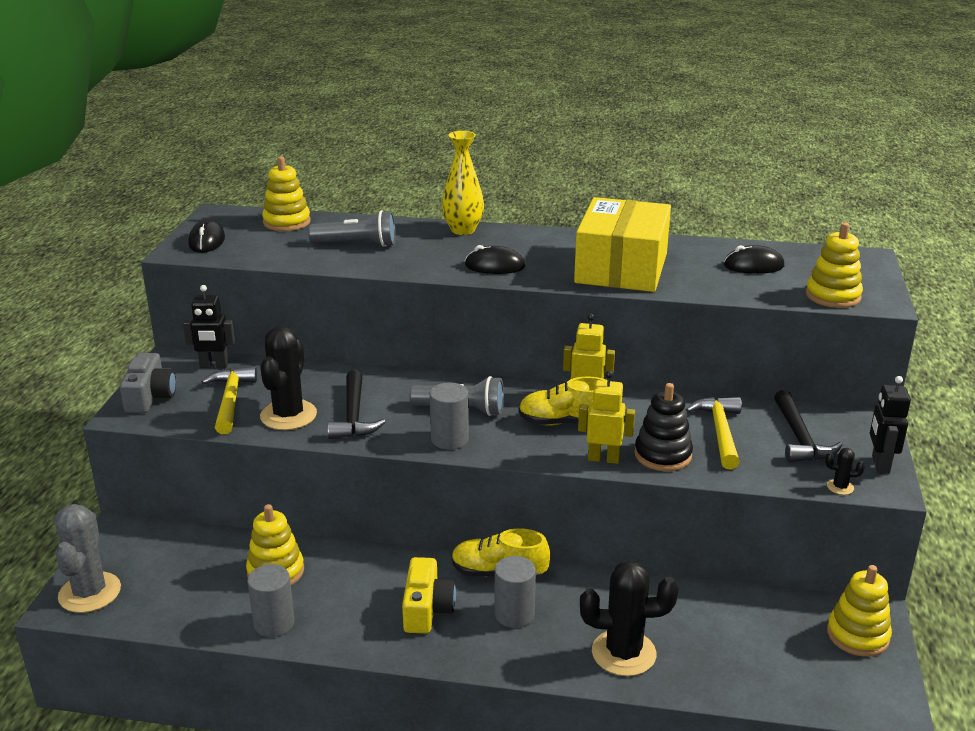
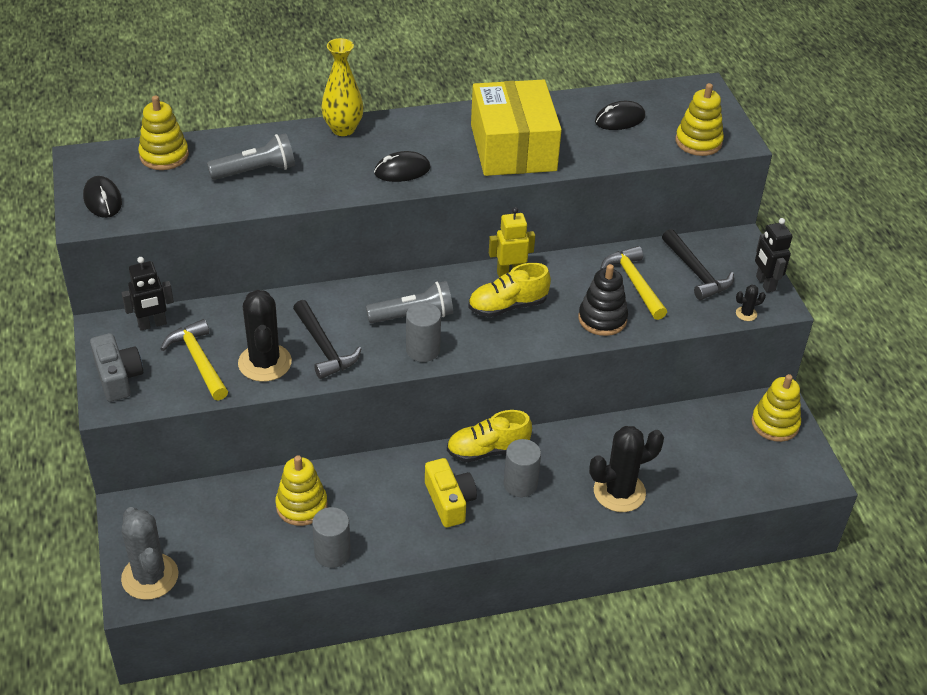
camera: 25 degrees left, 15 degrees up
(603, 459) = (558, 335): yellow robot -> none

